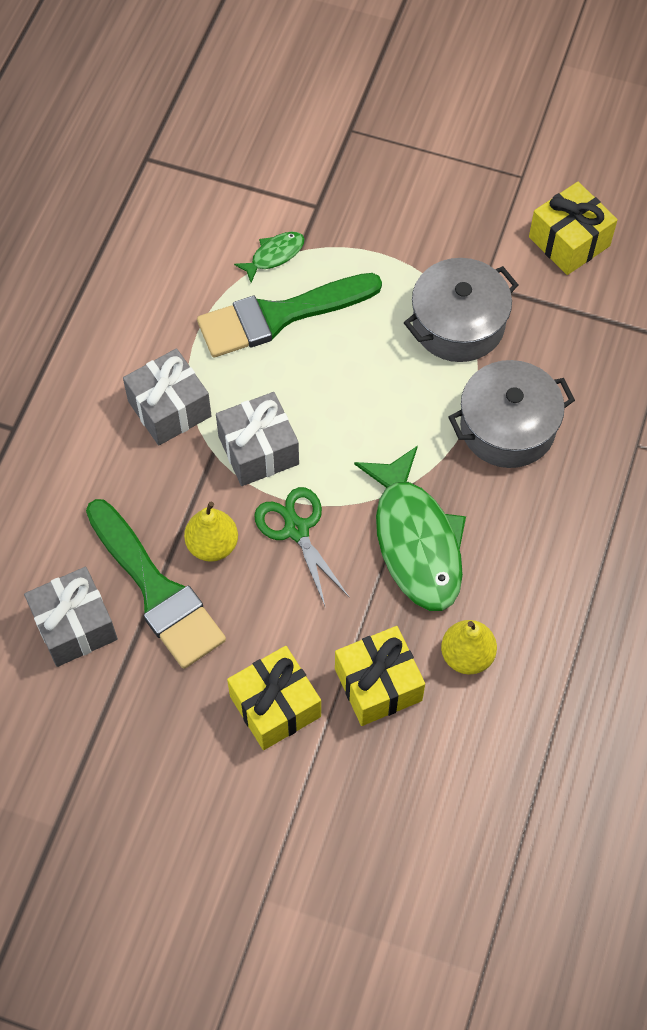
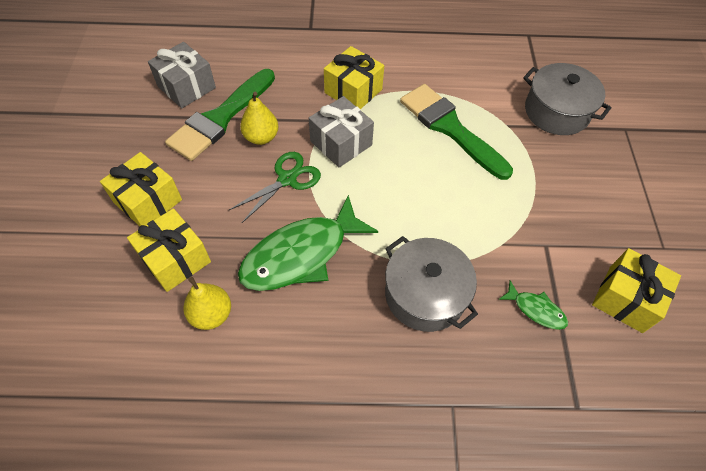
camera: 70 degrees right, 5 degrees down
(169, 408) = (353, 91): grey gift -> yellow gift
(274, 255) = (496, 113): green fish -> green fish (536, 310)
(458, 324) = (501, 236): grey pot -> grey pot (556, 112)

